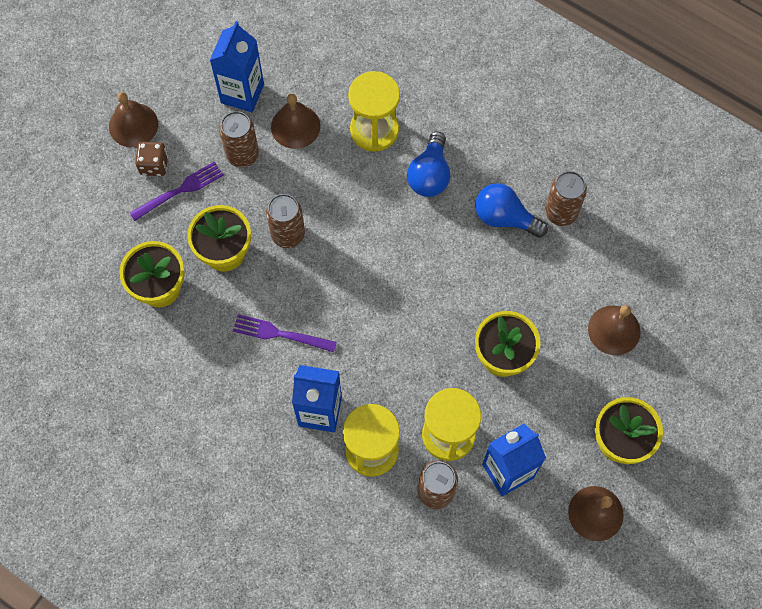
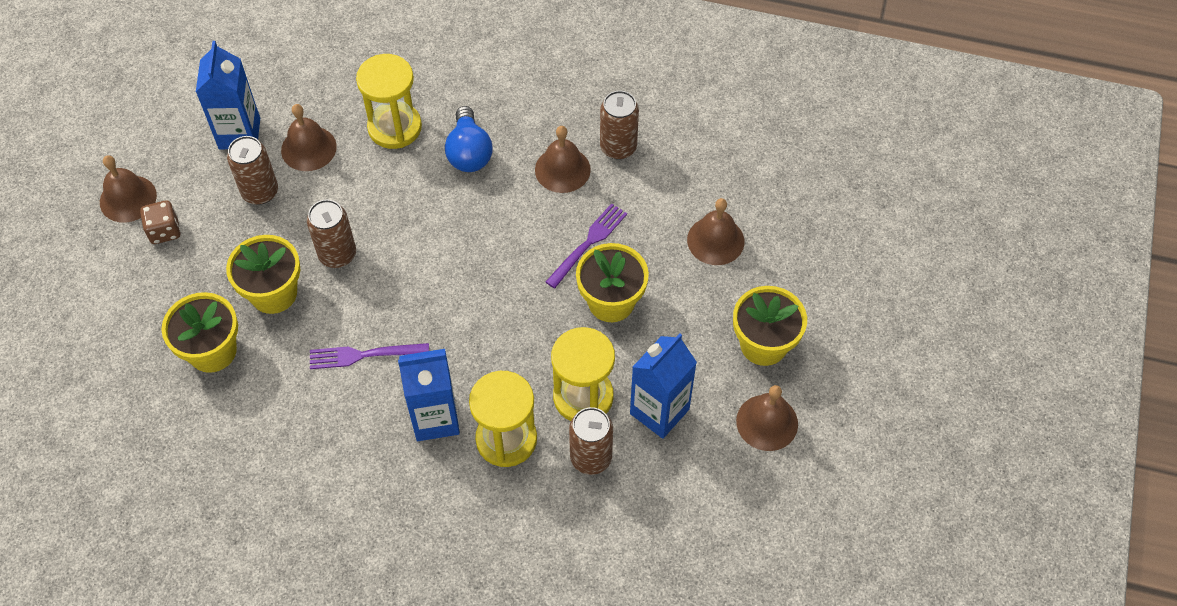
camera: 20 degrees left, 10 degrees down
(179, 190) = (202, 247): purple fork -> purple fork (588, 243)
(504, 218) = (562, 169): blue light bulb -> brown bell

